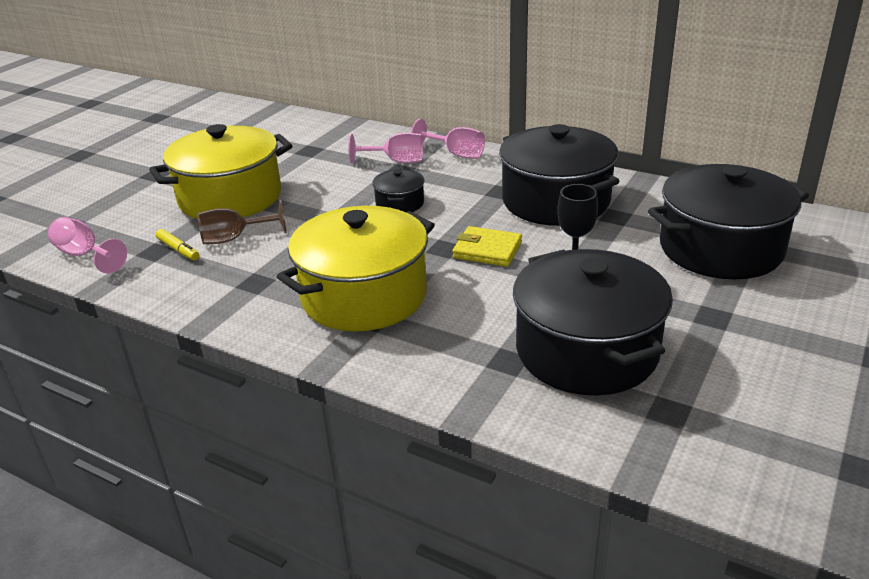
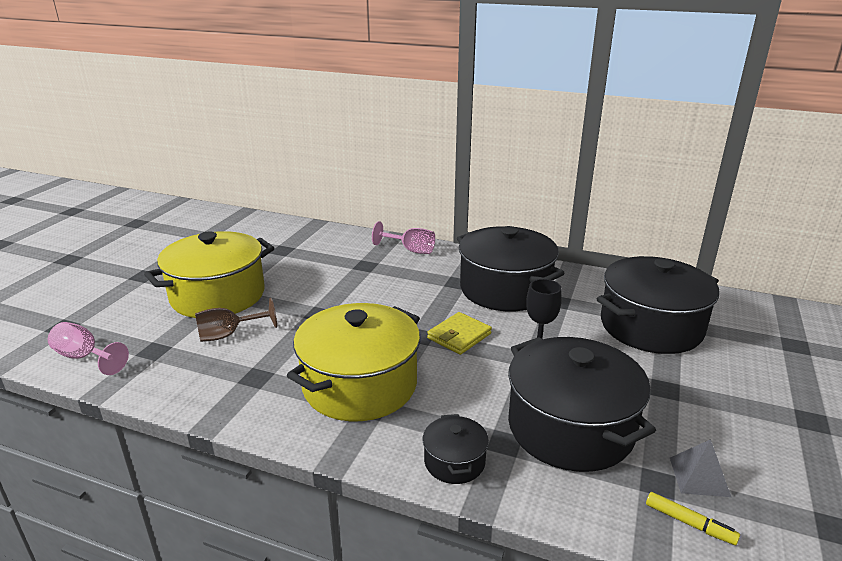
camera: 10 degrees left, 5 degrees down
(178, 249) = (176, 348): yellow marker -> yellow marker (689, 523)
(396, 161) = (360, 258): pink goblet -> none
(400, 203) = (372, 296): black pot -> black pot (454, 462)
(487, 250) = (459, 336): yellow wallet -> yellow wallet turned 60 degrees counterclockwise
(719, 409) = (699, 476): none -> grey pyramid

